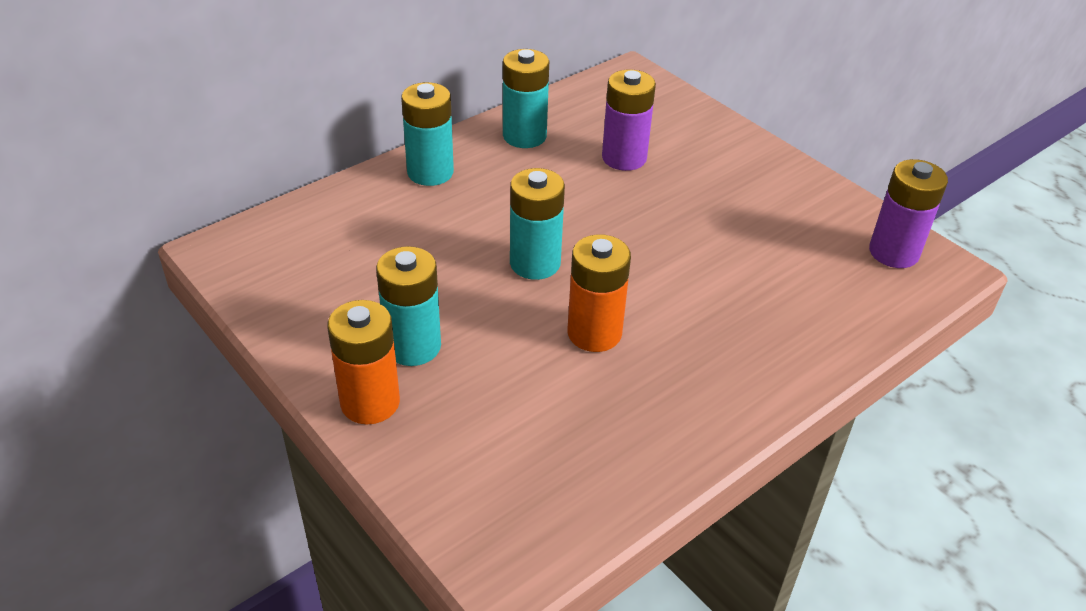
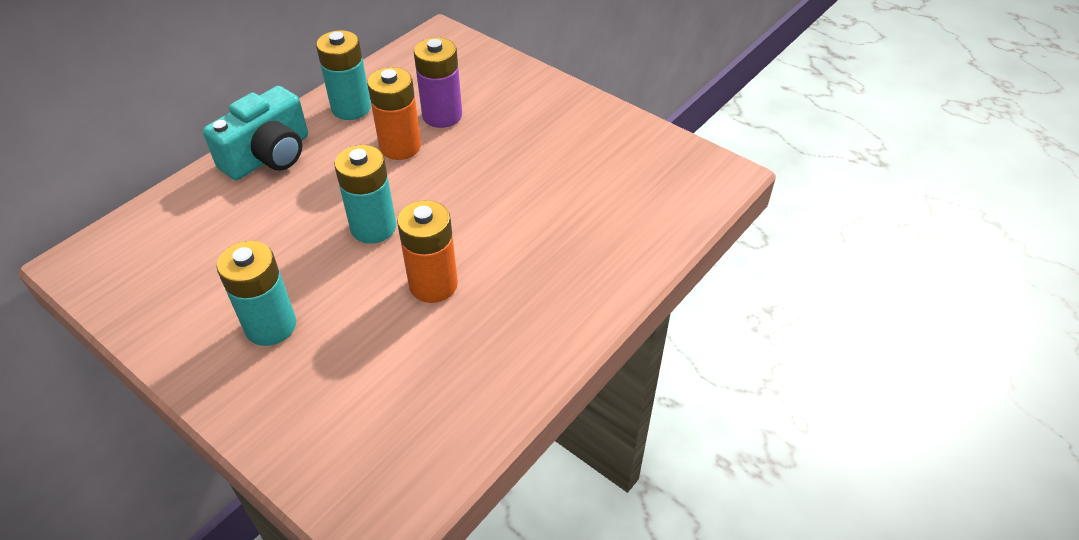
camera: 10 degrees left, 5 degrees up
(370, 402) = (237, 387): orange battery -> orange battery (400, 147)
(430, 172) = (269, 156): turquoise battery -> turquoise camera
(893, 252) = (681, 167): purple battery -> none

